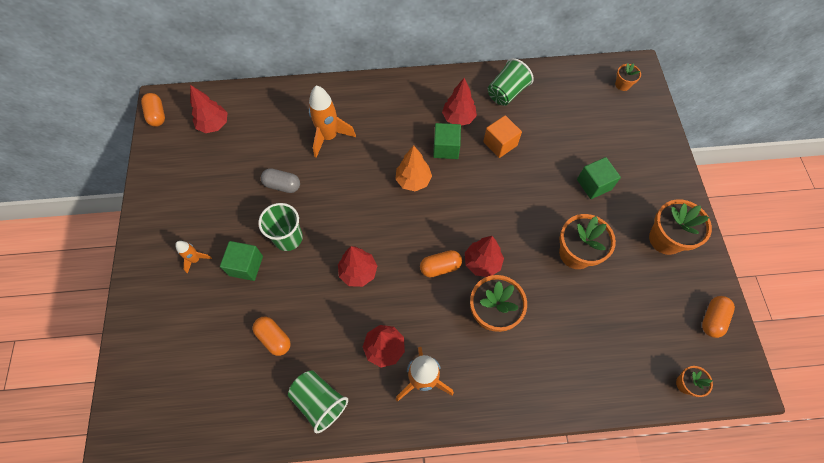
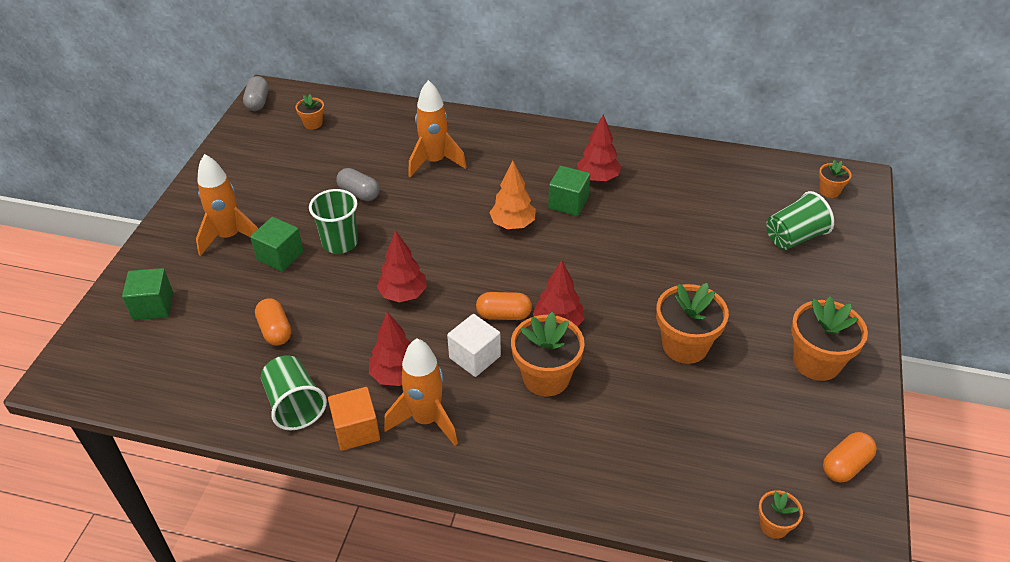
camera: 20 degrees right, 20 degrees down
(157, 115) = (258, 102): orange capsule -> grey capsule
(196, 259) = (229, 237): orange rocket -> orange rocket, size x1.88
(214, 125) = (313, 123): red tree -> orange flower pot
(434, 312) = (475, 357): none -> white cube
(500, 144) = (638, 214): orange cube -> orange cube (356, 430)
(506, 93) = (671, 167): green cup -> green cup (794, 237)
(594, 184) = (742, 282): green cube -> green cube (153, 306)

